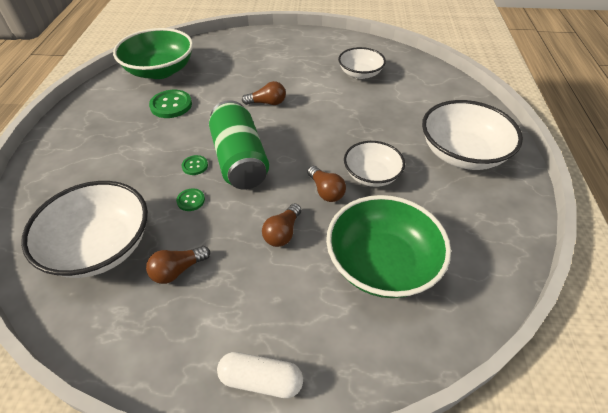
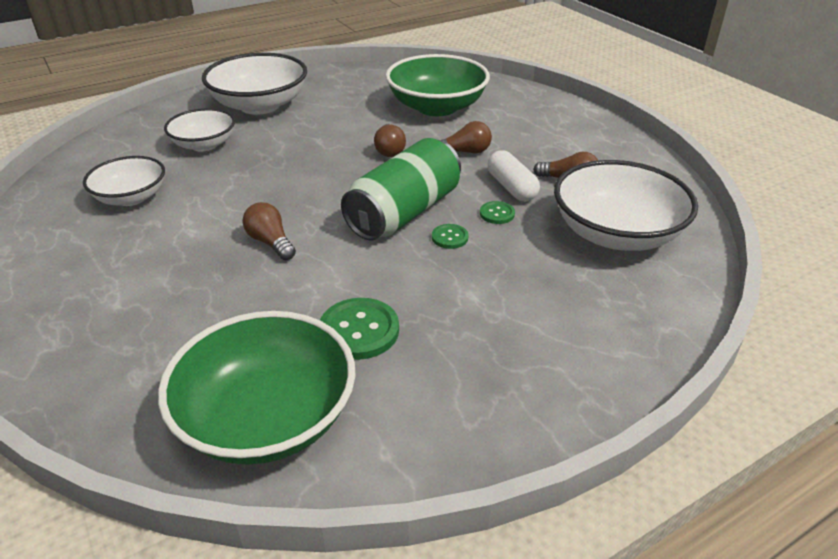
camera: 125 degrees left, 10 degrees down
(261, 380) = (580, 118): white capsule -> white capsule (511, 187)
(326, 191) = (389, 150): brown light bulb -> brown light bulb turned 150 degrees clockwise
(371, 175) = (340, 136): white bowl -> white bowl (204, 144)

